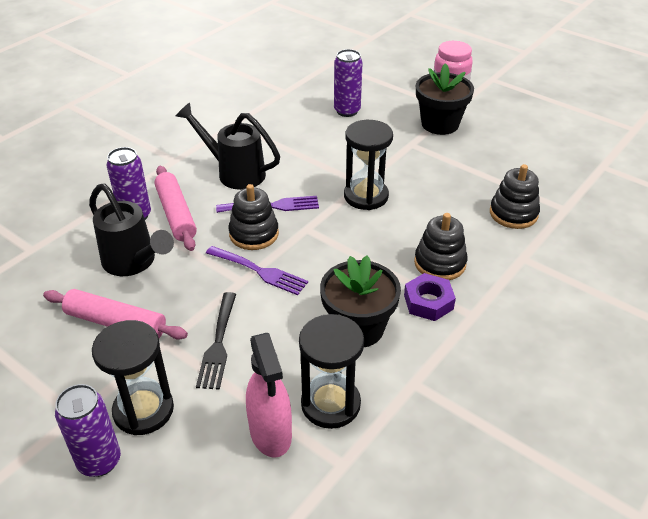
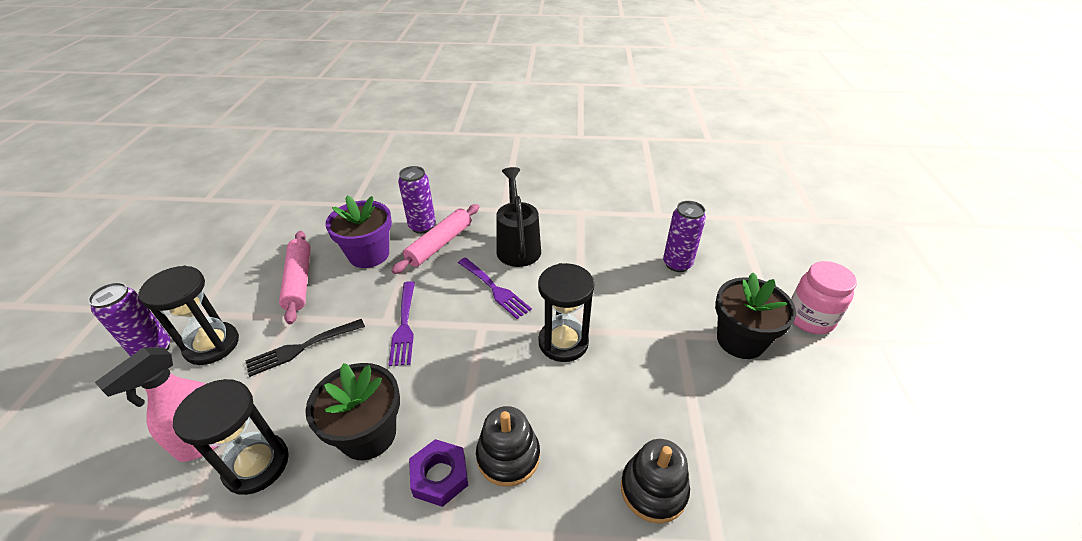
camera: 55 degrees right, 0 degrees up
(134, 263) = (369, 254): black watering can -> purple flower pot
(254, 234) = (449, 297): black stacking toy -> none

